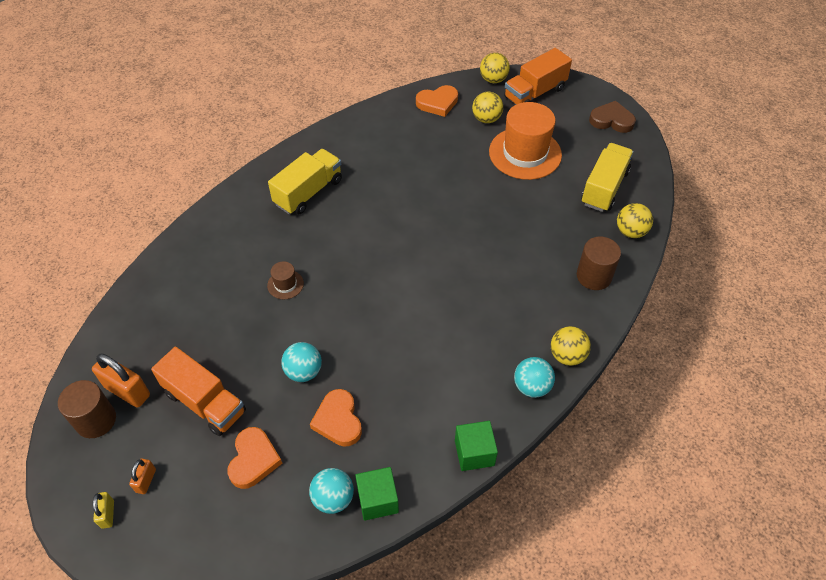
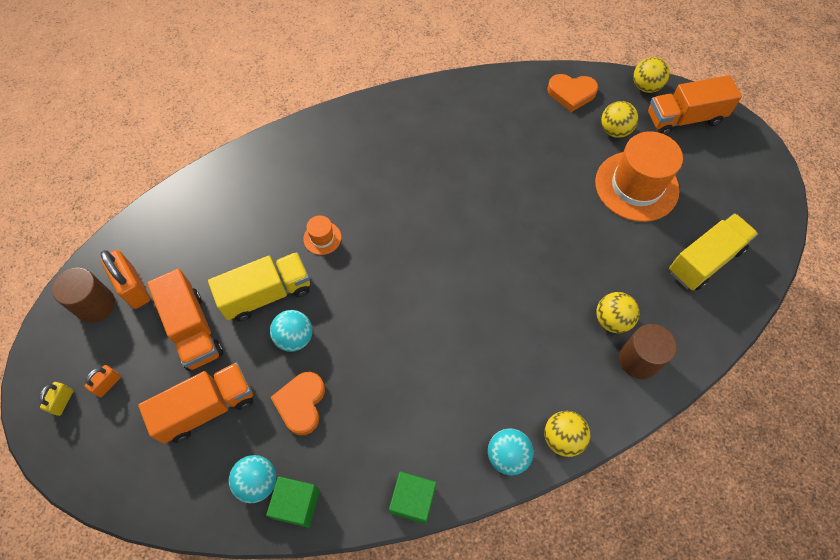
camera: 25 degrees right, 10 degrees up
(253, 460) = (207, 408): orange heart -> orange truck
(285, 284) = (322, 238): brown hat -> orange hat
(308, 192) = (392, 147): yellow truck -> yellow truck (267, 294)
(611, 120) = (756, 182): brown heart -> none
(630, 231) = (708, 324): yellow ball -> yellow ball (612, 320)

